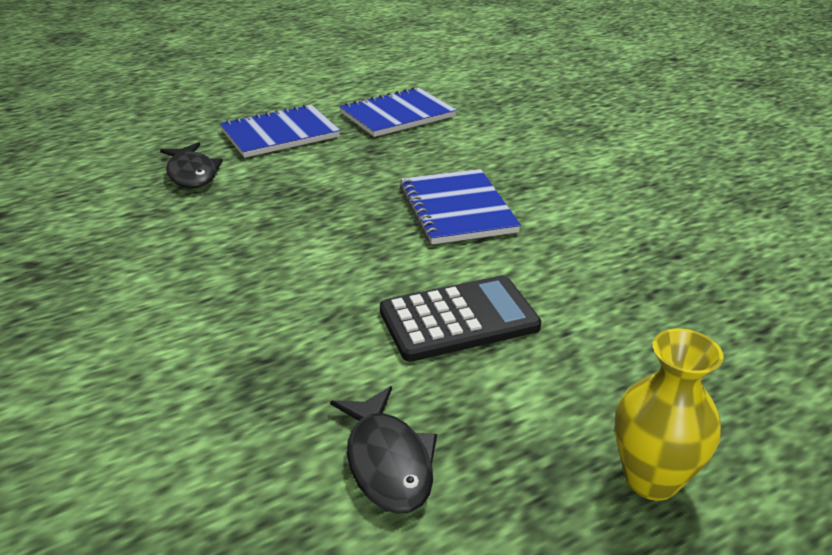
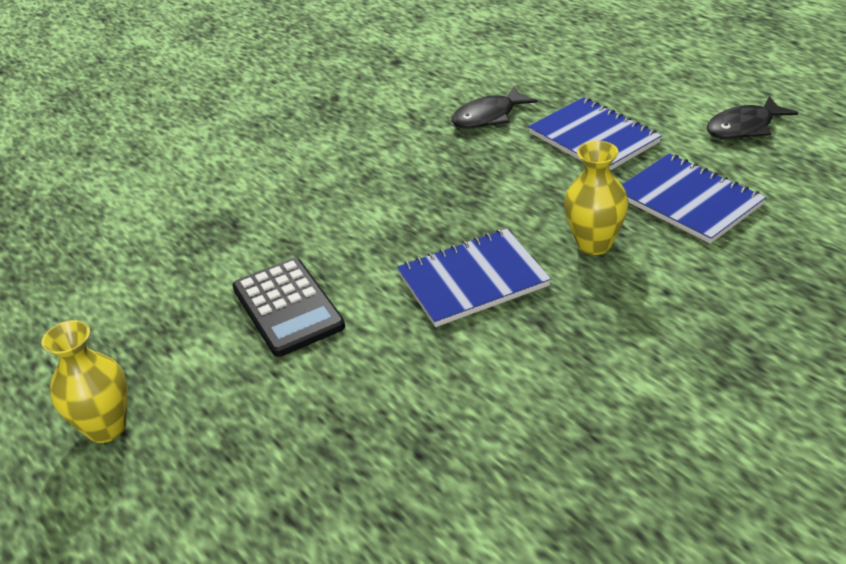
camera: 85 degrees right, 5 degrees up
(387, 461) = (135, 298): black fish -> black fish (744, 127)
(432, 154) = (594, 244): none -> yellow vase

